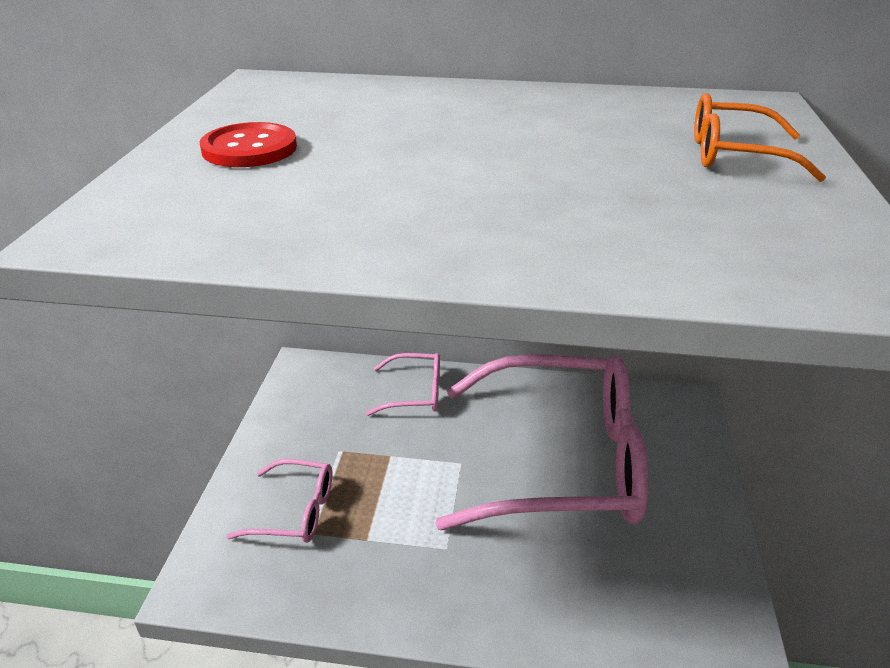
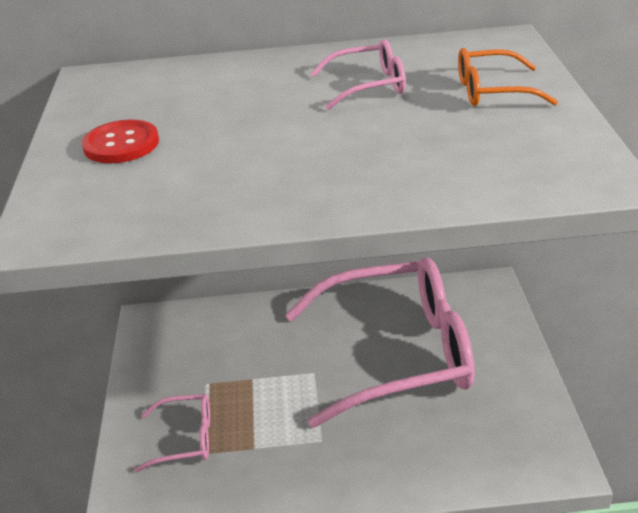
camera: 10 degrees left, 0 degrees up
(416, 393) = (258, 322): pink glasses -> pink glasses (370, 86)

